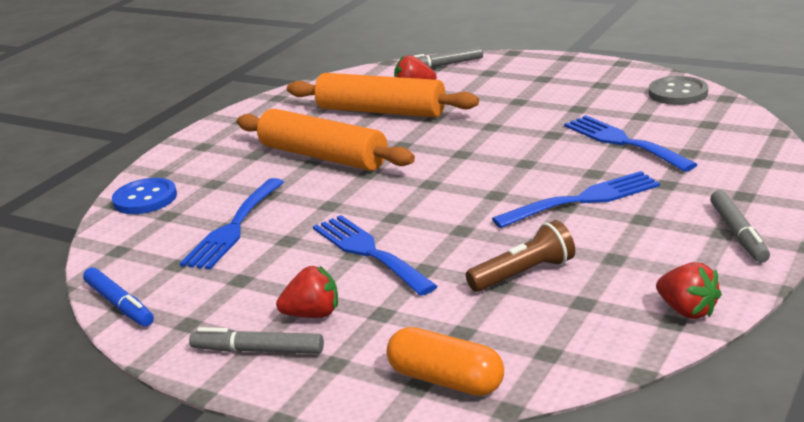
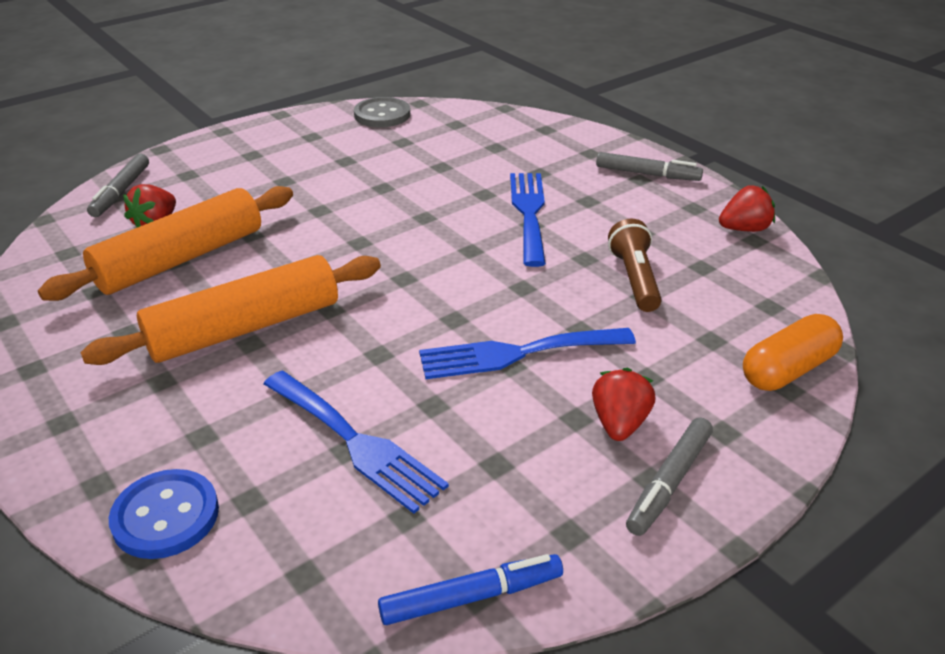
camera: 70 degrees left, 10 degrees up
(623, 142) = (442, 164): blue fork -> none

